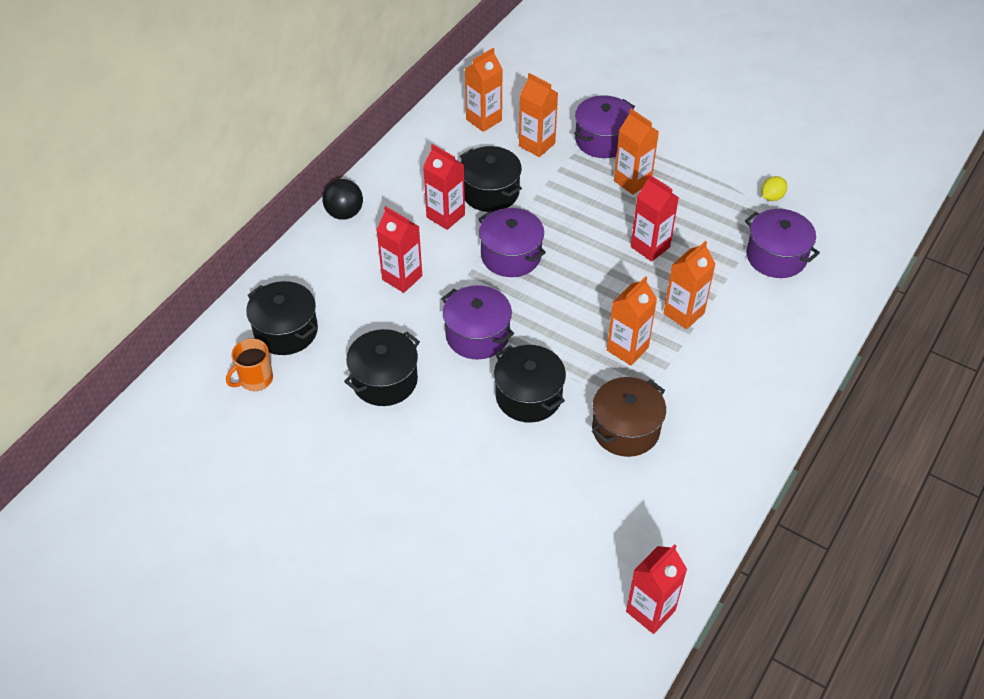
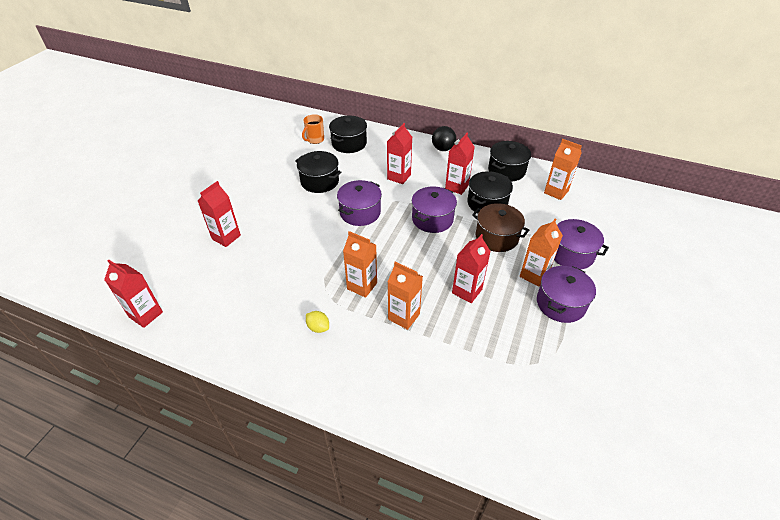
camera: 80 degrees right, 5 degrees down
(255, 379) = (315, 140): orange mug -> orange mug turned 90 degrees counterclockwise
(498, 513) = (226, 237): none -> red carton
(528, 396) = (314, 240): black pot -> black pot (506, 170)
(537, 145) = (545, 219): orange carton -> none
(625, 429) = (290, 290): brown pot -> brown pot (496, 237)
(771, 197) = (562, 374): yellow lemon -> yellow lemon (318, 327)
(776, 256) = (487, 379): purple pot -> purple pot (560, 304)

